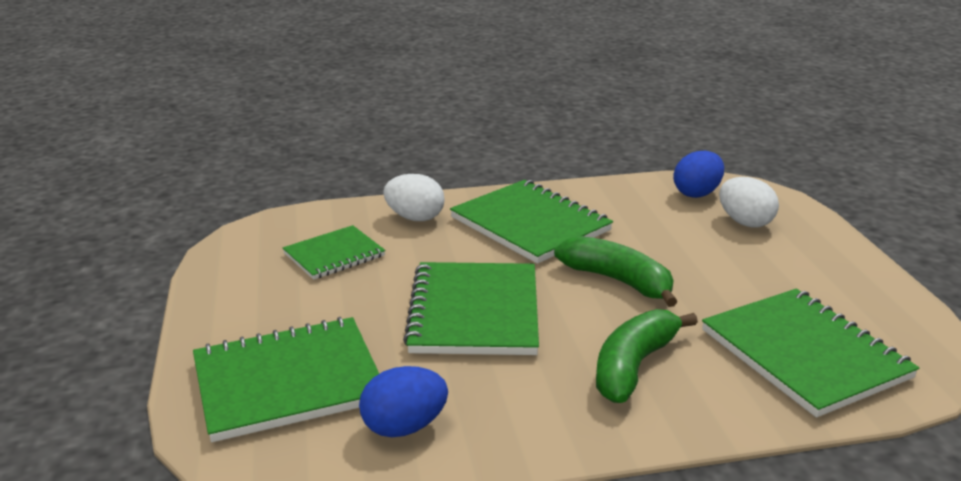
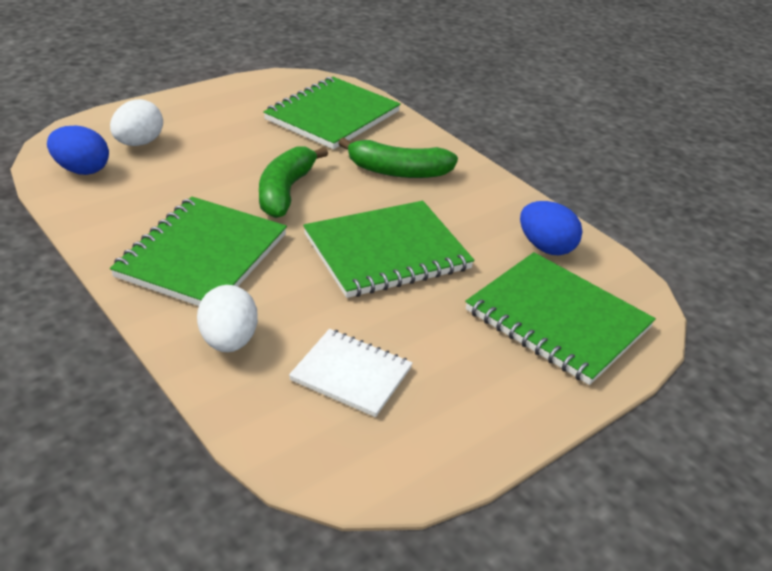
camera: 120 degrees left, 10 degrees up
(334, 255) = (351, 374): green notebook -> white notebook

